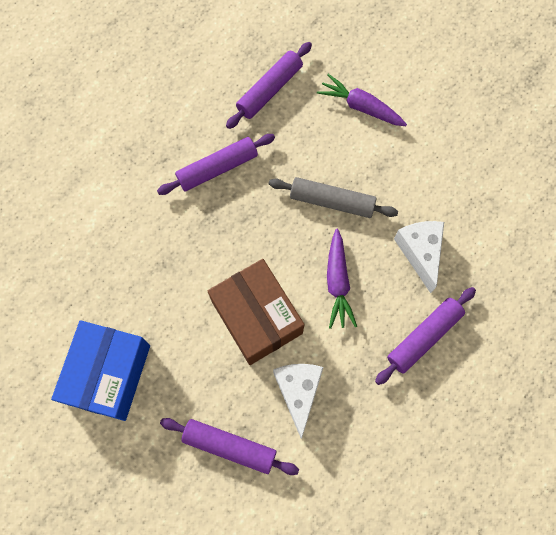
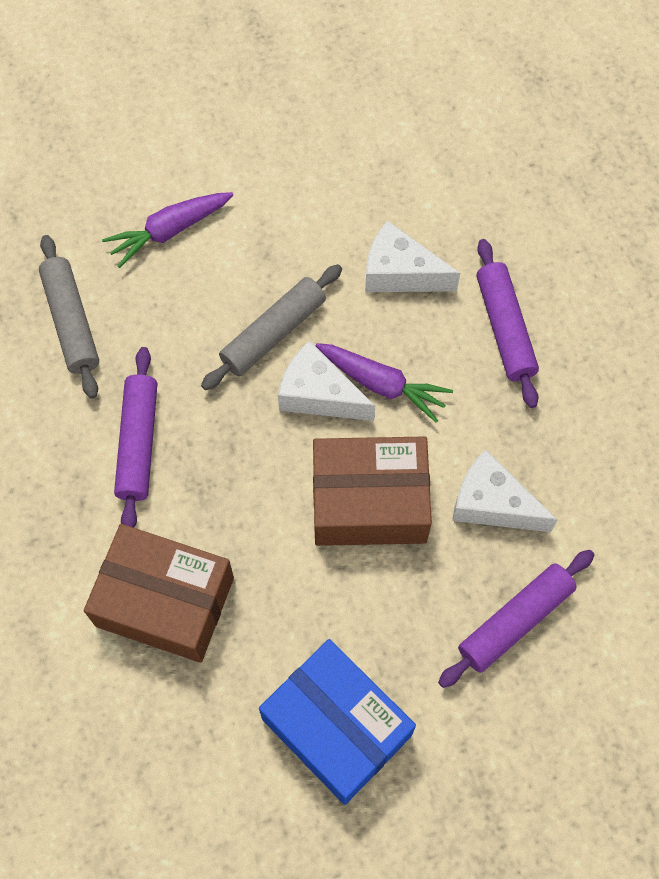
camera: 60 degrees left, 5 degrees down
(131, 237) = (165, 602): none -> brown box
(269, 90) = (71, 321): purple rolling pin -> grey rolling pin
(308, 249) = (318, 395): none -> white cheese

